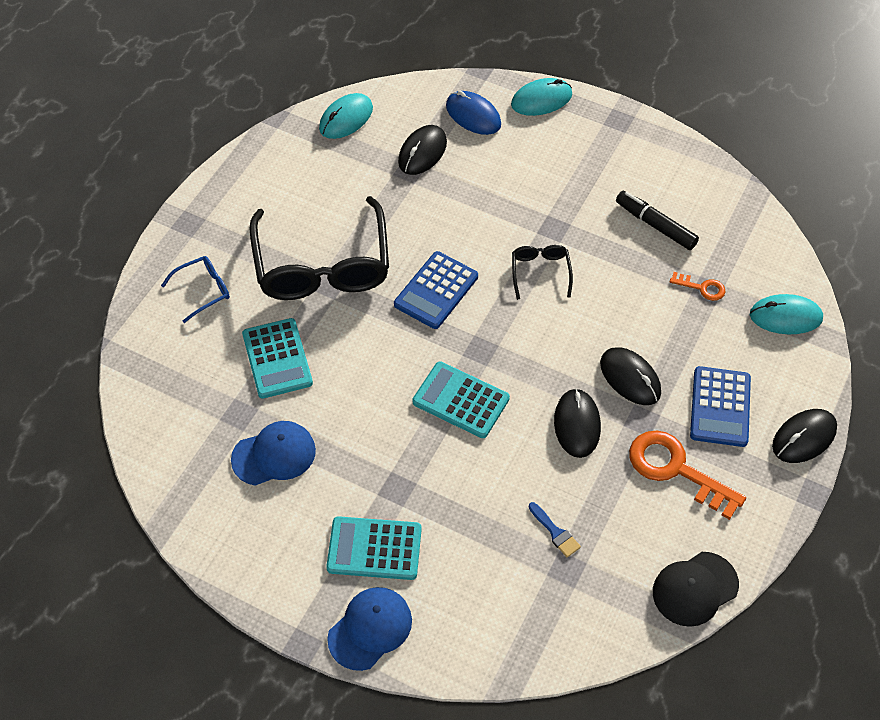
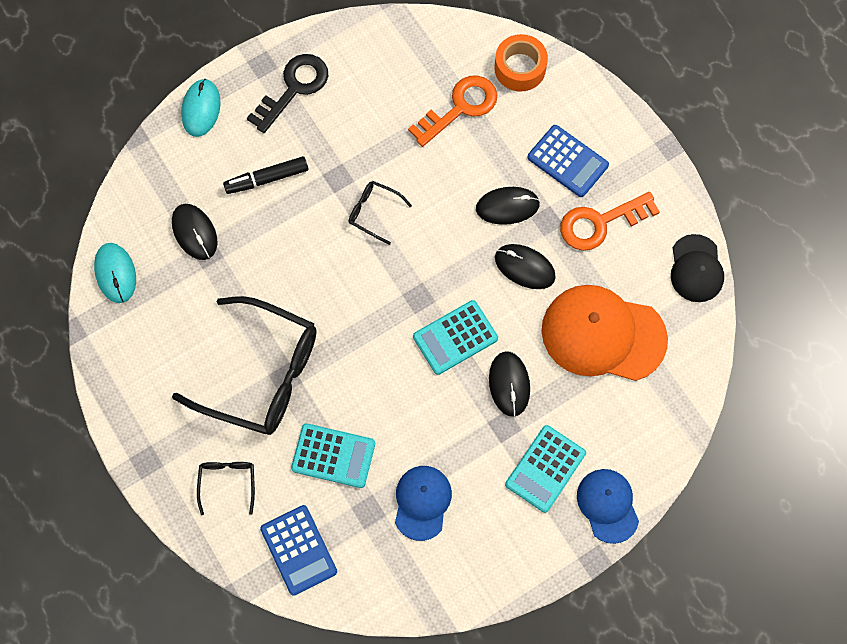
camera: 60 degrees left, 15 degrees up
(203, 290) = (227, 482): blue glasses -> black glasses
(436, 291) = (343, 299): blue calculator -> blue calculator (299, 550)
(473, 115) = (181, 171): blue mouse -> none
(555, 532) = (603, 334): blue brush -> orange cap
(615, 153) = (294, 88): none -> black key
(655, 225) = (382, 103): black marker -> black marker (267, 179)
(702, 288) = (460, 107): orange key -> orange key, size x2.03
(785, 316) = (520, 68): turquoise mouse -> orange tape
(804, 437) = (623, 123): black mouse -> black mouse (509, 384)

